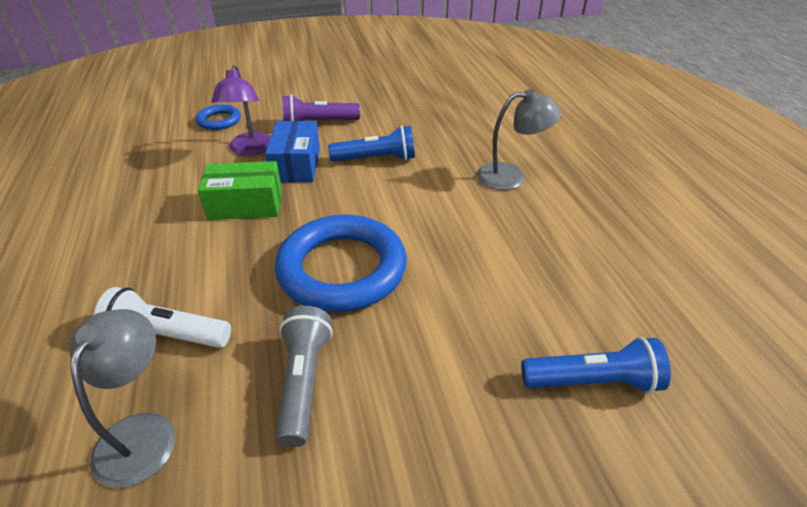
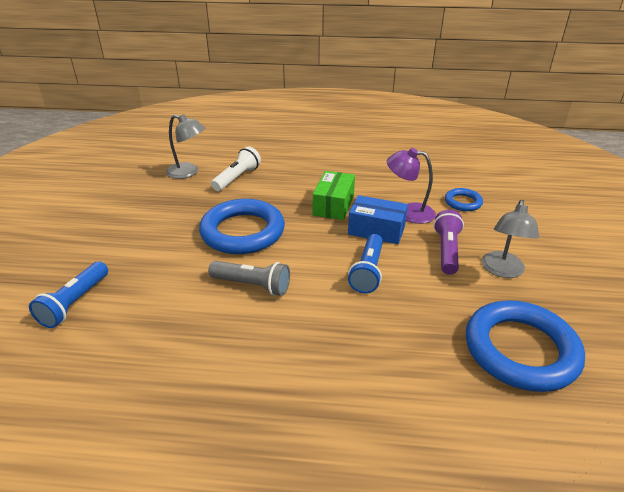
camera: 110 degrees right, 5 degrees down
(303, 382) = (175, 209): grey flashlight -> grey flashlight (252, 285)
(430, 90) = (520, 350): none -> blue ring
(511, 176) = (296, 352): grey lamp -> grey lamp (502, 271)

